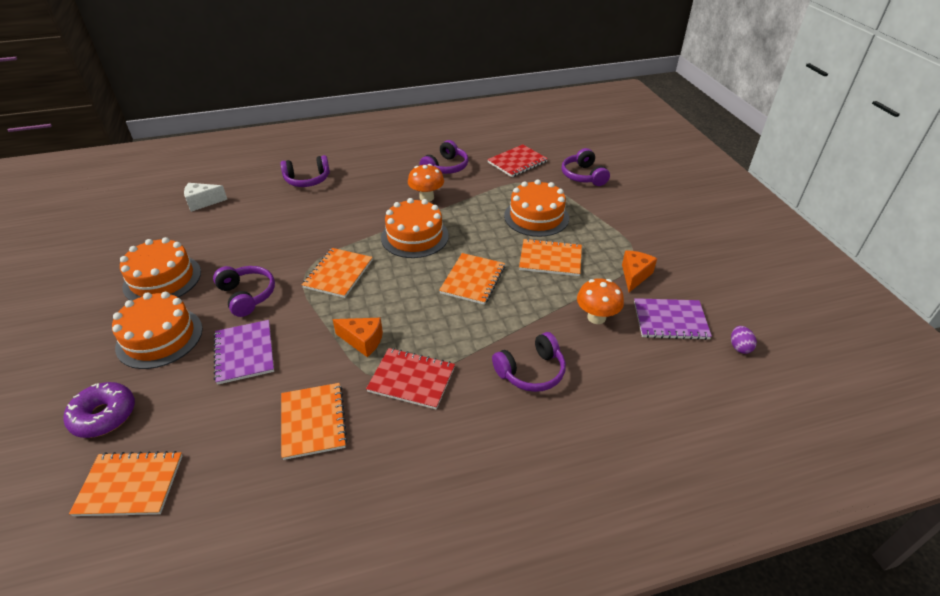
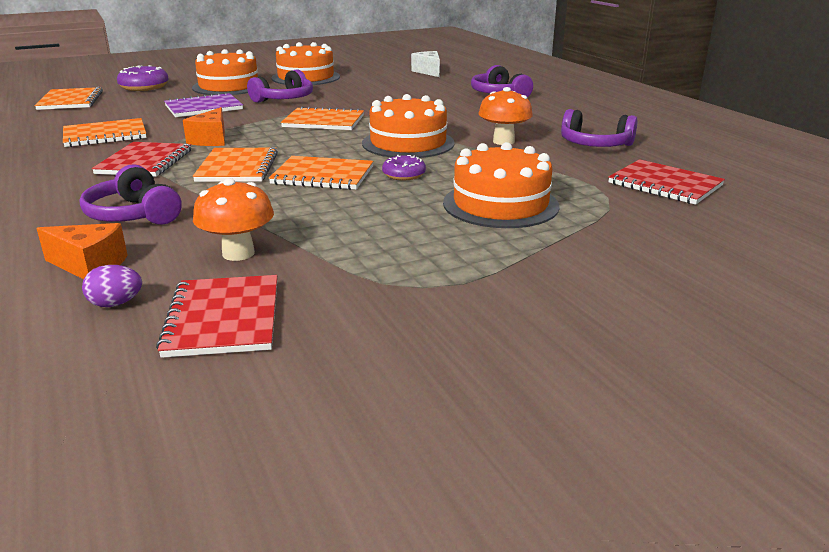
camera: 80 degrees right, 15 degrees down
(480, 245) = (404, 175): none -> purple donut
(550, 259) = (385, 218): orange notebook -> orange notebook (237, 167)
(583, 176) = (678, 237): purple headphones -> none
(634, 275) = (356, 286): orange cheese -> orange cheese (90, 266)
(670, 320) = (223, 318): purple notebook -> red notebook
(739, 347) = (128, 396): purple egg -> purple egg (116, 304)

